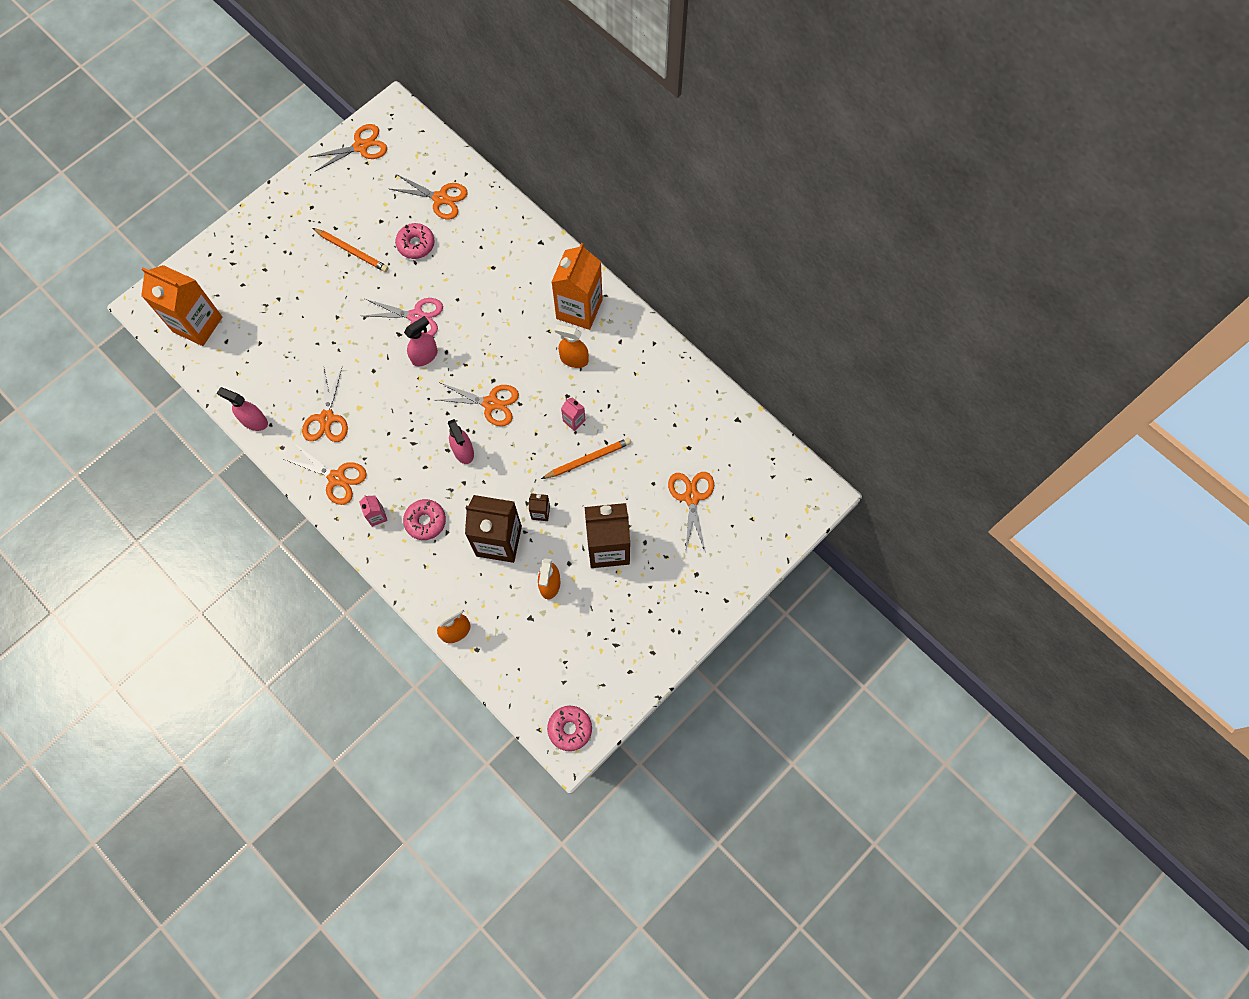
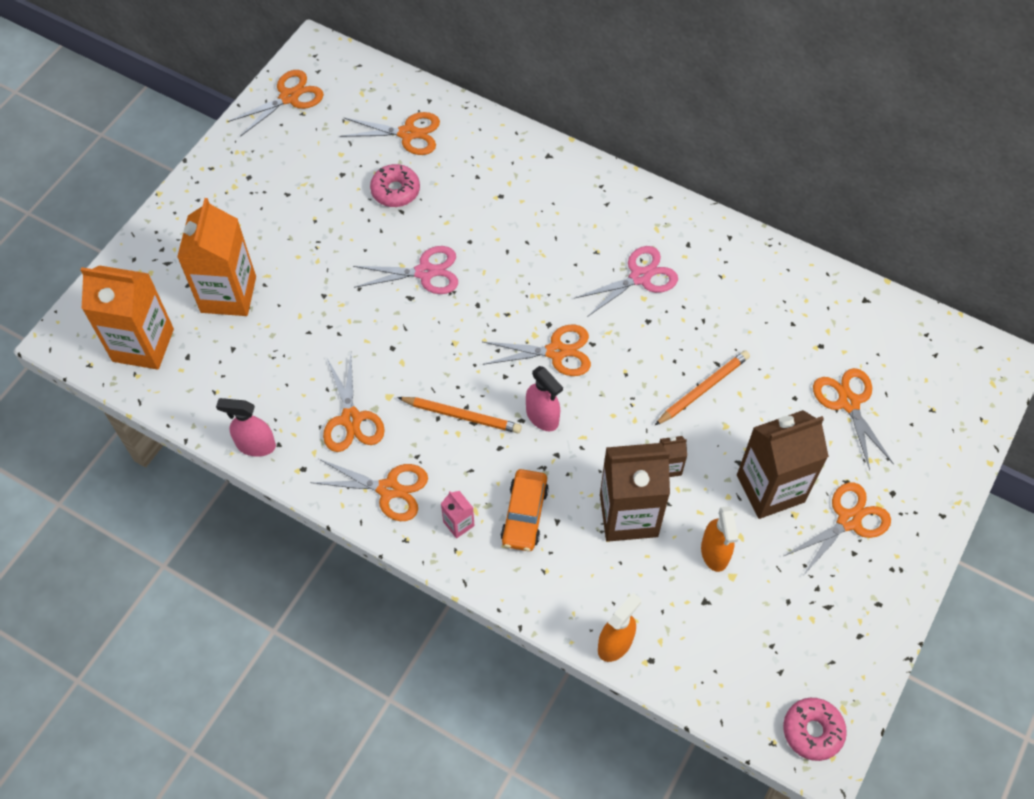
camera: 15 degrees left, 10 degrees down
(352, 251) = (317, 216): orange pencil -> orange pencil (462, 416)
(424, 356) = (452, 316): pink spray bottle -> none
(425, 521) = (524, 514): pink donut -> orange car
(574, 359) = (640, 277): orange spray bottle -> pink scissors
(574, 420) = (668, 347): pink carton -> none
(579, 309) = (624, 219): orange carton -> orange carton (228, 294)
(655, 586) = (848, 520): none -> orange scissors

